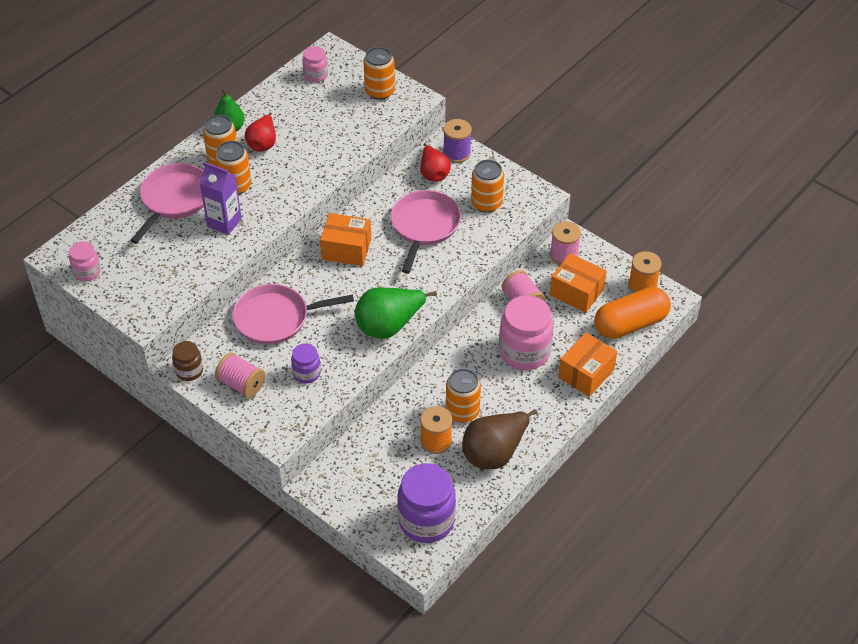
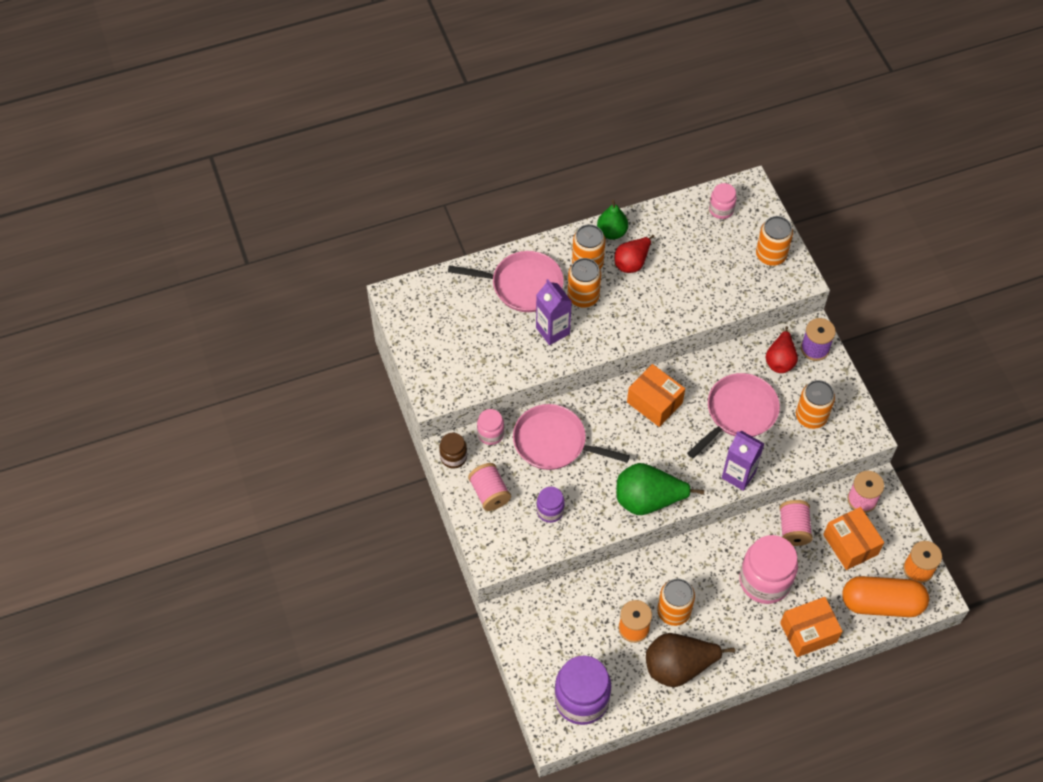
camera: 30 degrees right, 10 degrees up
(87, 272) = (411, 324): pink jar -> pink jar (490, 434)
(174, 199) = (523, 285): pink pan -> pink pan turned 45 degrees clockwise
(454, 272) = (738, 475): none -> purple carton

